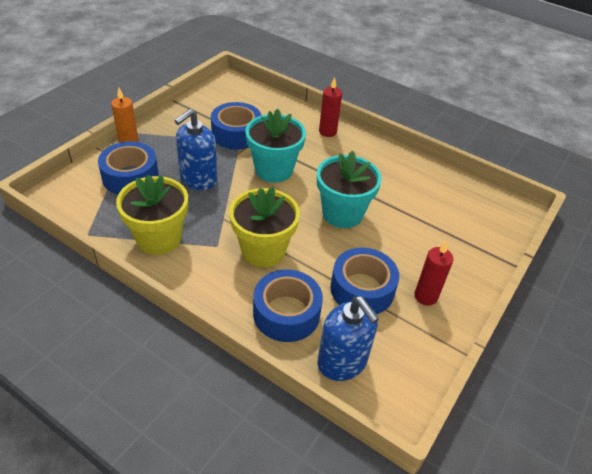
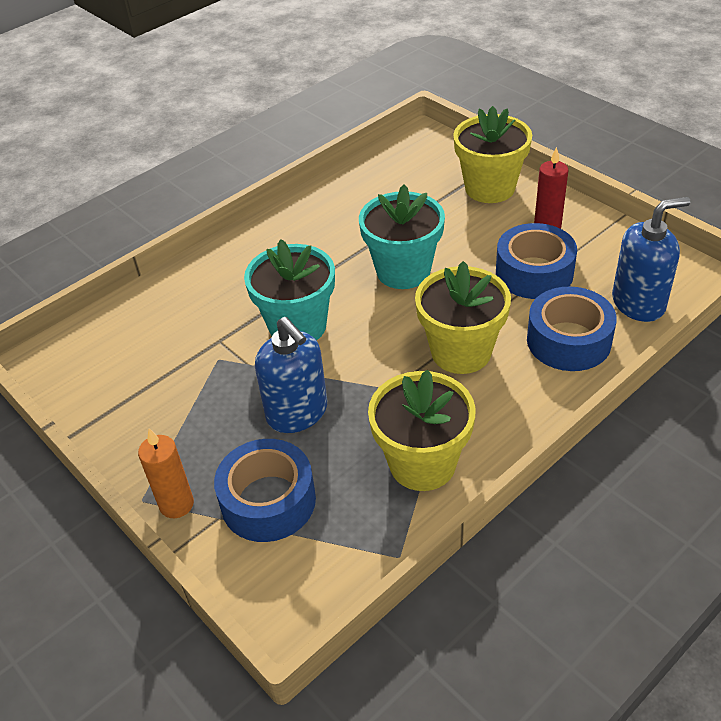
camera: 70 degrees left, 0 degrees up
(236, 134) = (196, 361): blue tape -> none
(327, 132) = (227, 262): red candle -> none
(463, 256) = (489, 188): none -> yellow flower pot

